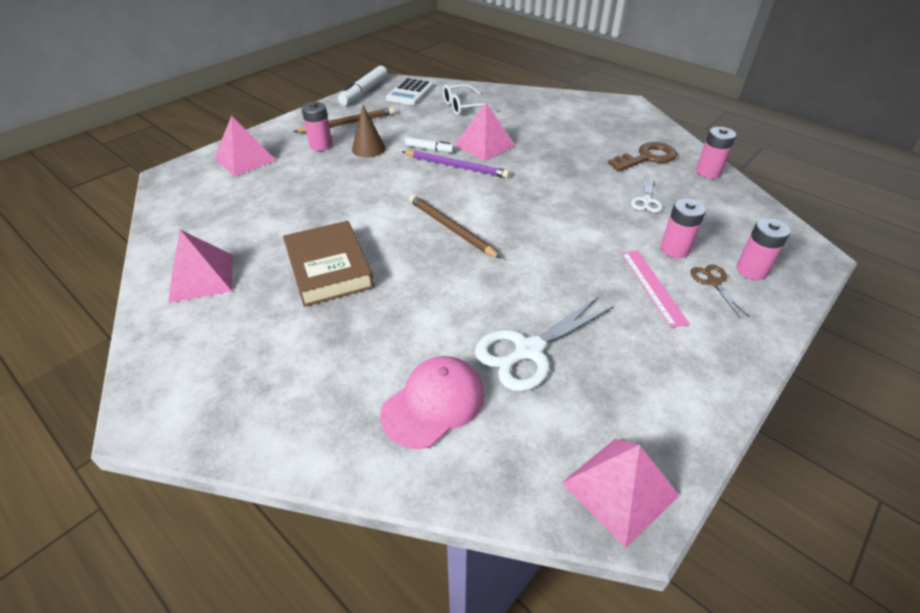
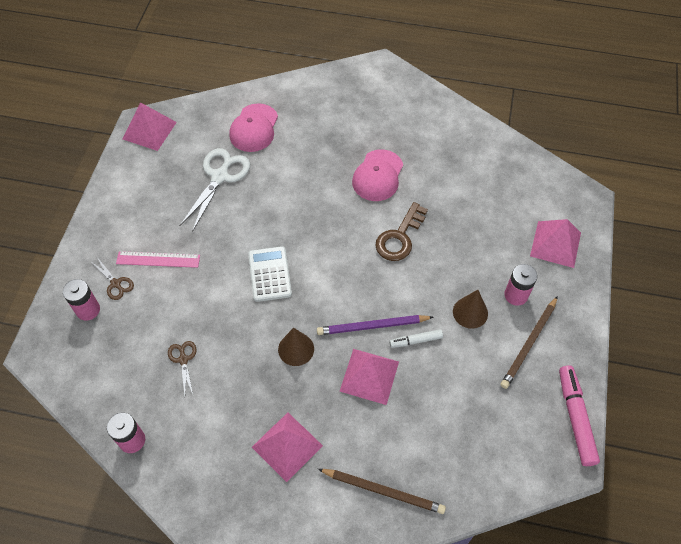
camera: 150 degrees right, 15 degrees up
(201, 277) = (446, 134): pink pyramid -> pink pyramid (287, 446)
(329, 268) = (378, 176): brown book -> pink cap
(364, 92) = (575, 417): white marker -> pink marker
(410, 93) = (525, 446): white calculator -> white calculator (270, 274)
(450, 228) = (325, 248): brown pencil -> brown pencil (383, 491)
(463, 107) = (441, 445): white glasses -> none
(534, 175) = (296, 349): none -> brown cone
(646, 201) = (183, 360): white scissors -> brown scissors
(647, 157) = (199, 438): brown key -> brown key (399, 237)
(652, 287) = (158, 259): pink ruler -> pink ruler turned 45 degrees counterclockwise
(674, 249) = (148, 306): pink battery -> none

